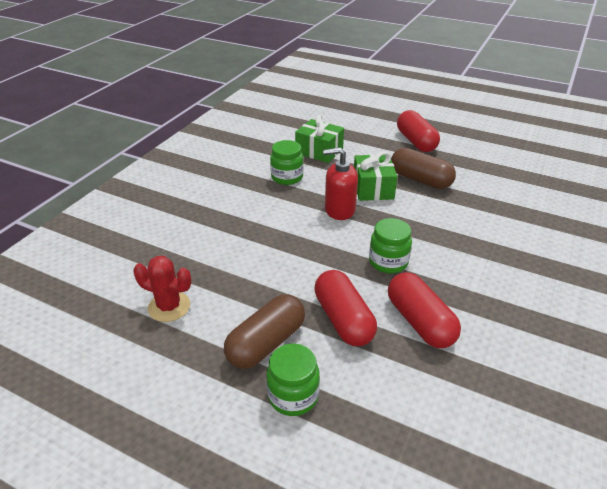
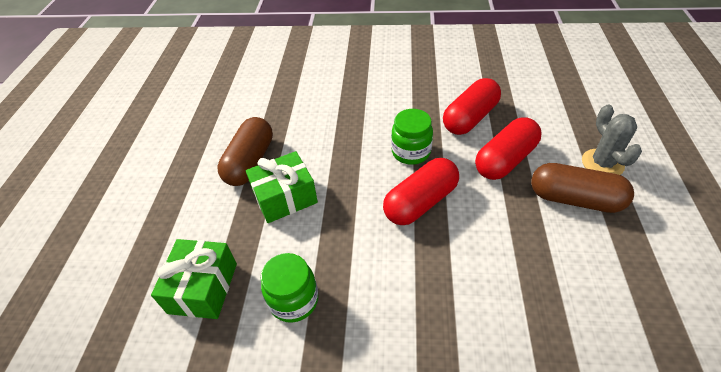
camera: 110 degrees left, 10 degrees up
(169, 307) = (611, 303): red cactus -> none
(293, 396) = (602, 163): green jar -> grey cactus
(339, 210) = (345, 214): red soap dispenser -> none
(416, 142) = (153, 186): red capsule -> red capsule (420, 202)

